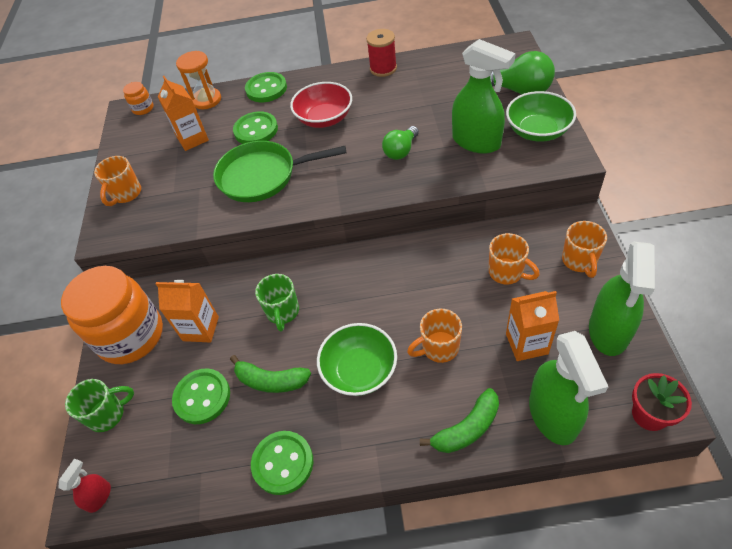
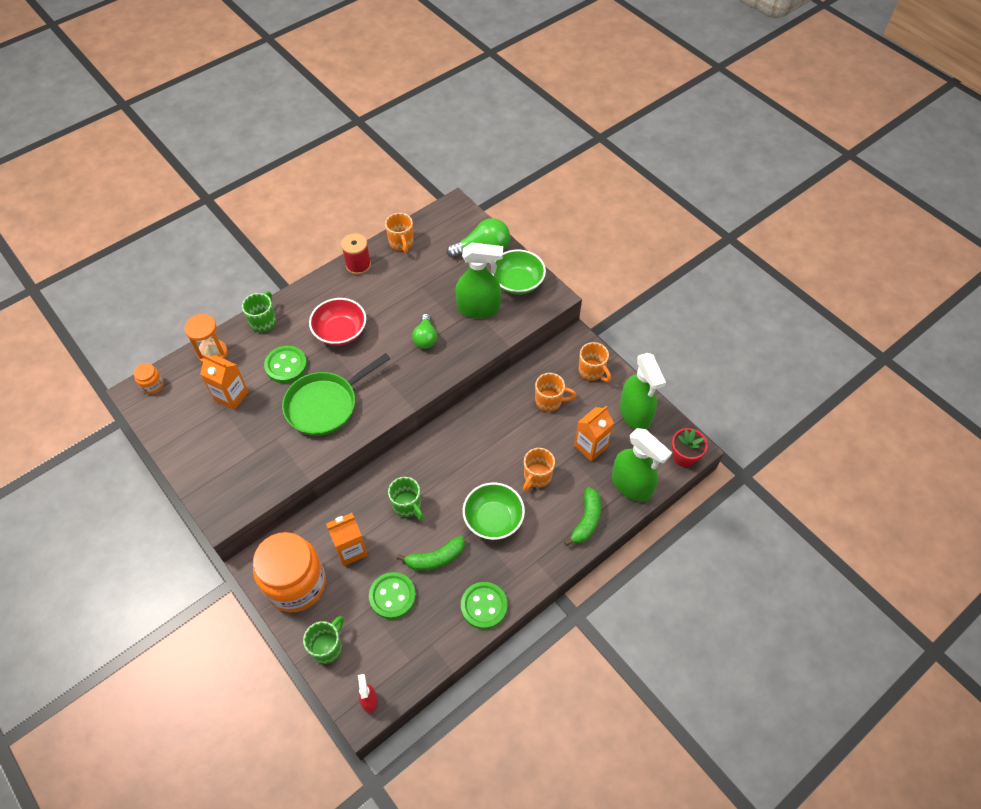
camera: 40 degrees left, 5 degrees up
(126, 194) = (211, 471): orange mug -> orange mug (401, 243)
(266, 89) = (264, 322): green button -> green mug

